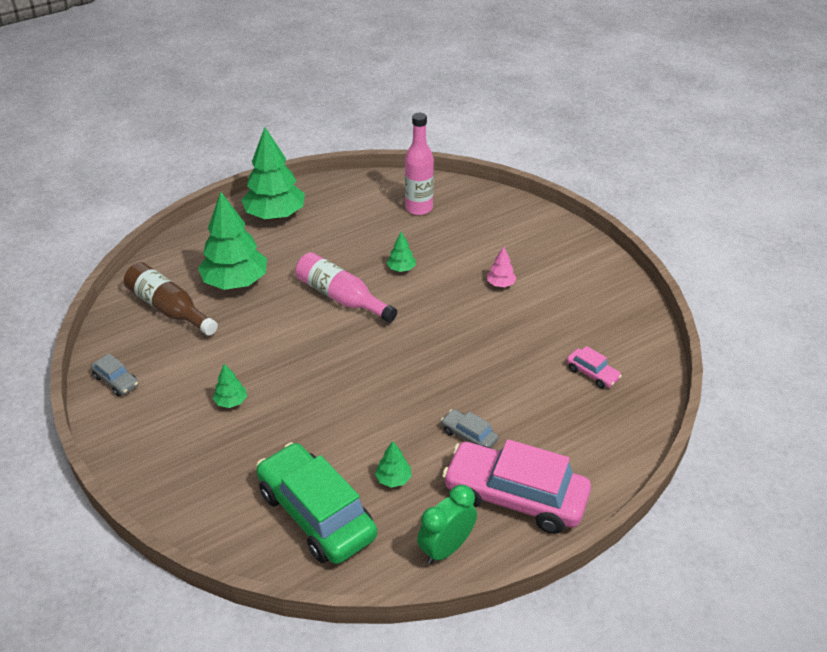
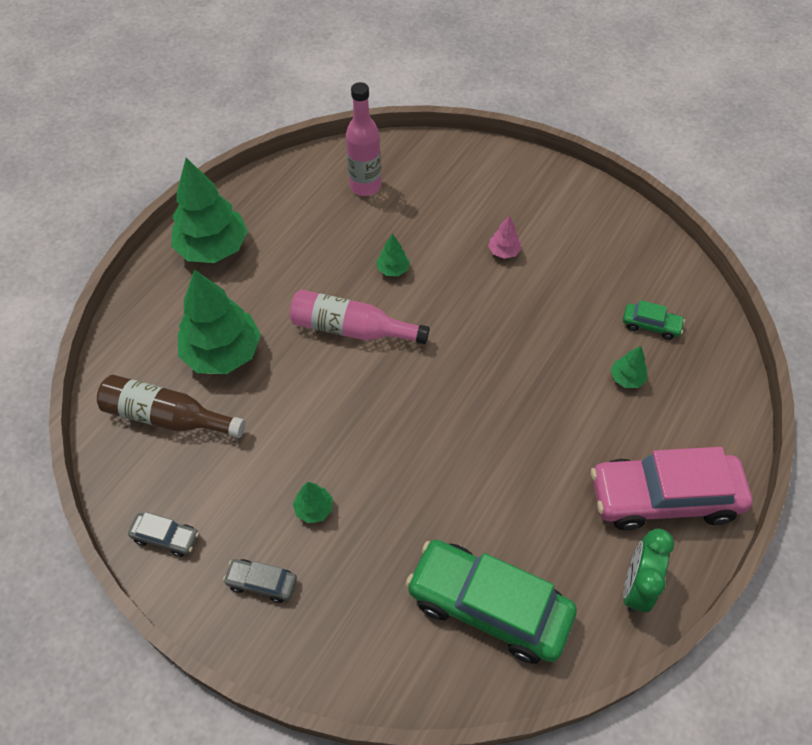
camera: 25 degrees left, 15 degrees up
(393, 479) = (539, 529): green tree -> green tree (626, 378)
(469, 436) = (580, 446): grey car -> grey car (262, 583)
(592, 374) = (651, 325): pink car -> green car

